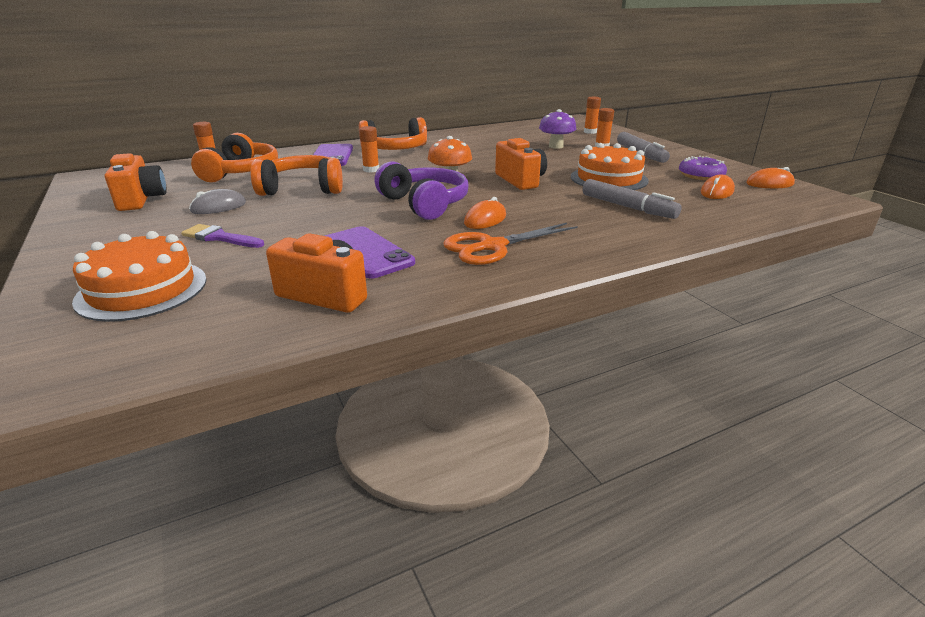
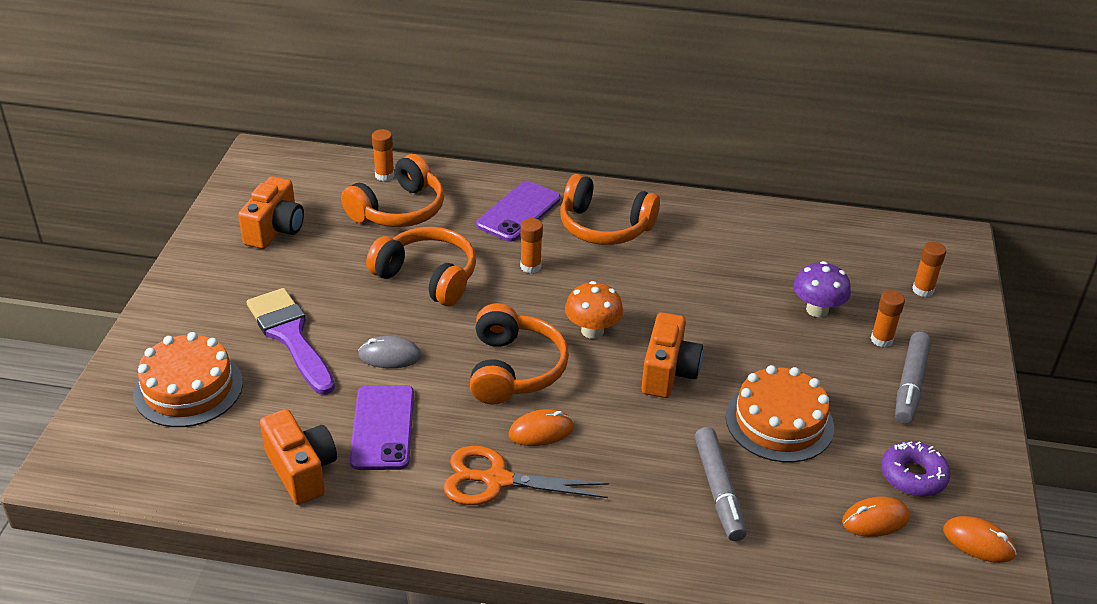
camera: 35 degrees right, 10 degrees up
(218, 207) = (327, 278): grey mouse -> grey mouse (390, 356)
(219, 237) = (290, 336): purple brush -> purple brush, size x1.69
(424, 204) = (514, 369): purple headphones -> orange headphones

